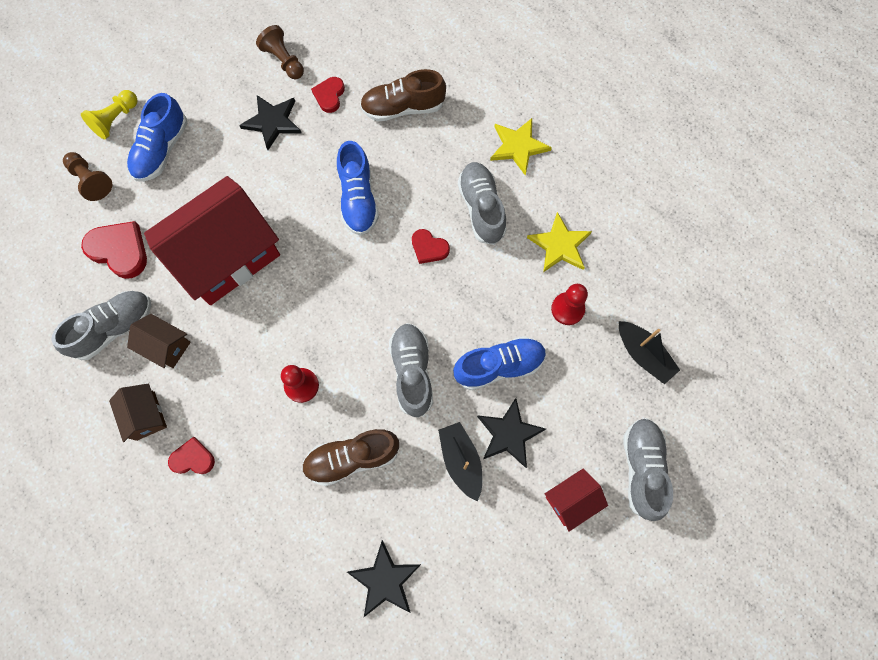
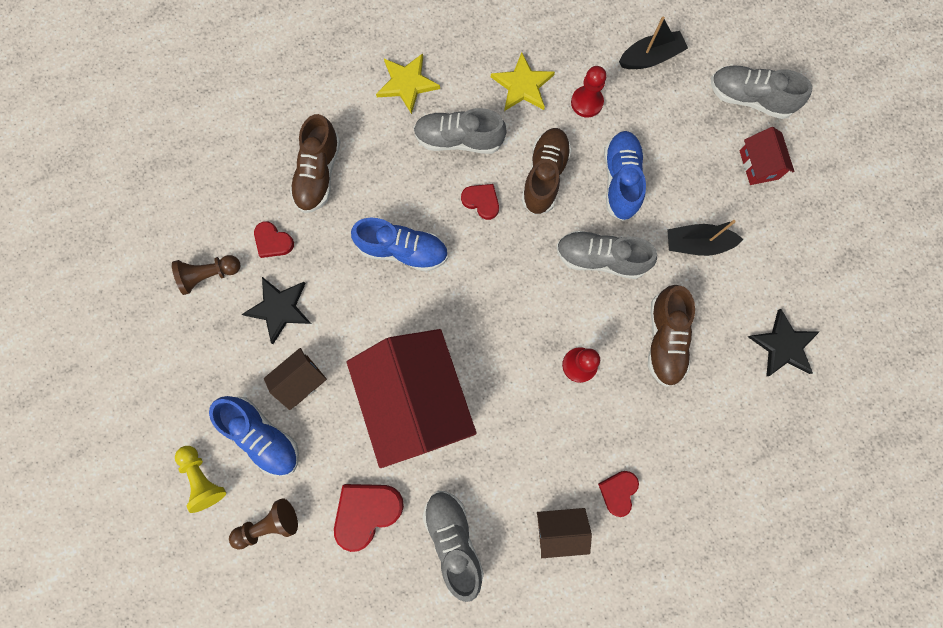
camera: 70 degrees left, 5 degrees up
(166, 346) = (492, 489): brown house -> brown house (301, 380)
(429, 248) = (481, 201): red heart -> red heart turned 105 degrees counterclockwise
(475, 295) = (544, 176): none -> brown shoe
(509, 434) = (685, 194): black star -> none

